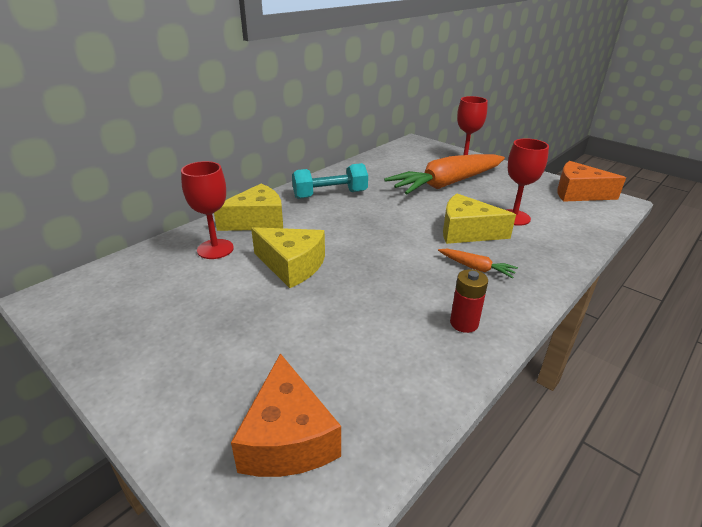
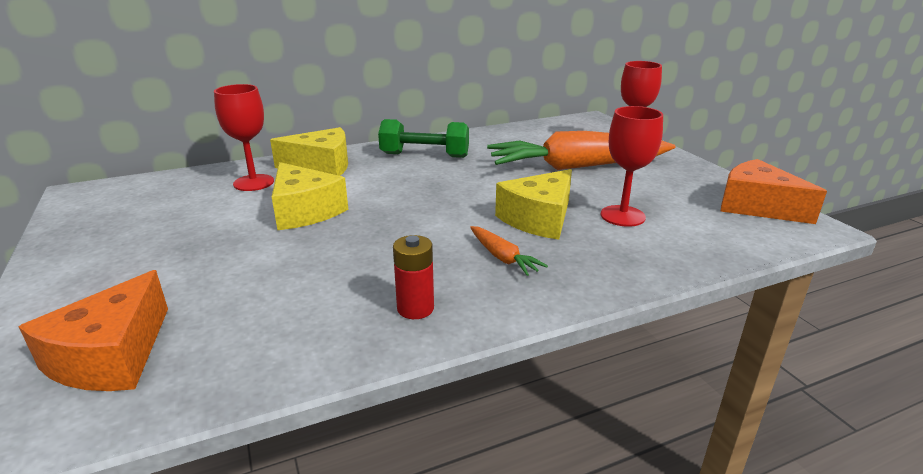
camera: 25 degrees right, 5 degrees down
(330, 194) = (425, 155): turquoise dumbbell -> green dumbbell
(466, 232) = (539, 219): yellow cheese -> yellow cheese turned 90 degrees counterclockwise

